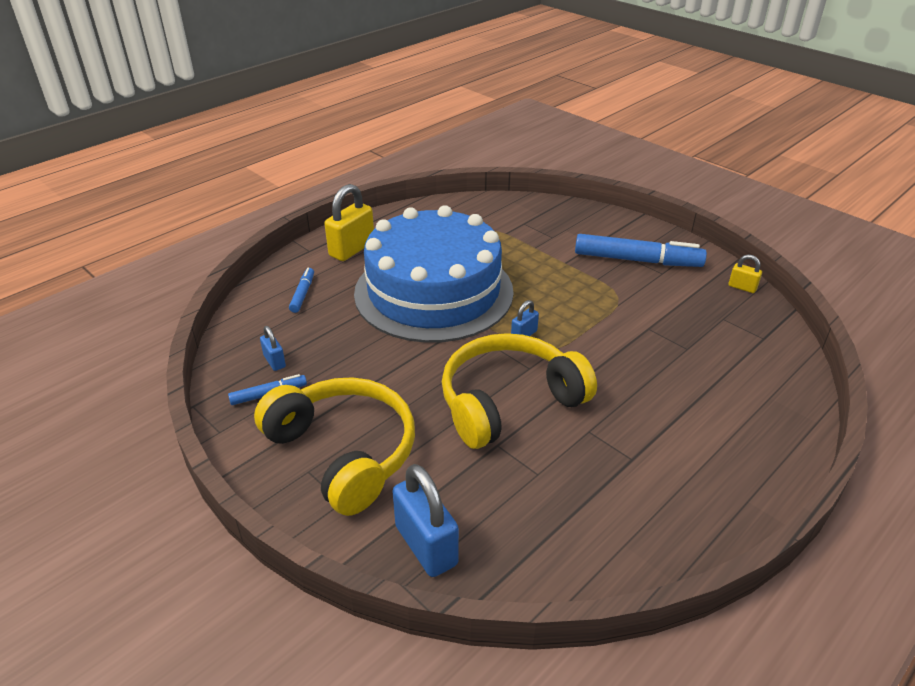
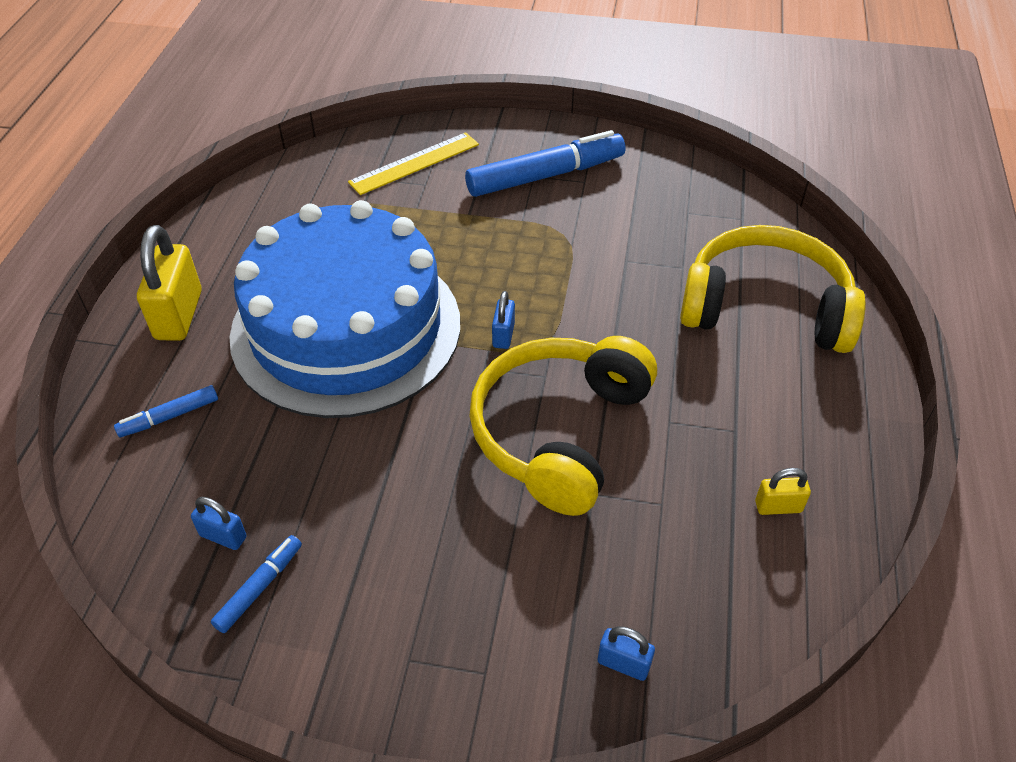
camera: 35 degrees left, 10 degrees up
(302, 294) = (170, 417): blue marker -> blue marker turned 90 degrees counterclockwise
(343, 452) = (430, 608): yellow headphones -> yellow headphones (765, 308)
(426, 545) = (623, 663): blue padlock -> blue padlock, size x0.51
(556, 224) = (414, 163): none -> yellow ruler
(742, 287) = (676, 164): yellow padlock -> yellow padlock (778, 506)

